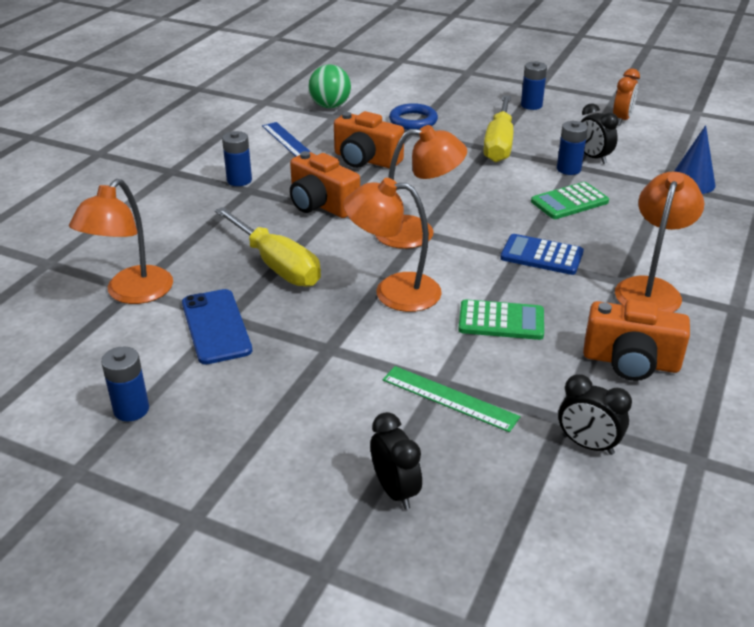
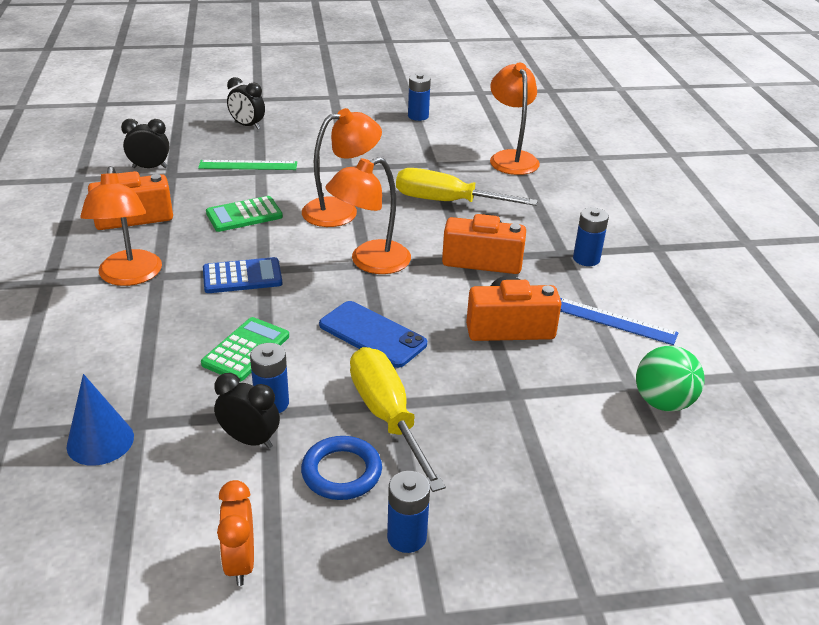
camera: 145 degrees right, 0 degrees up
(216, 326) = (431, 158): blue phone -> blue phone (372, 334)
(413, 121) = (533, 417): blue ring -> blue ring (341, 472)

